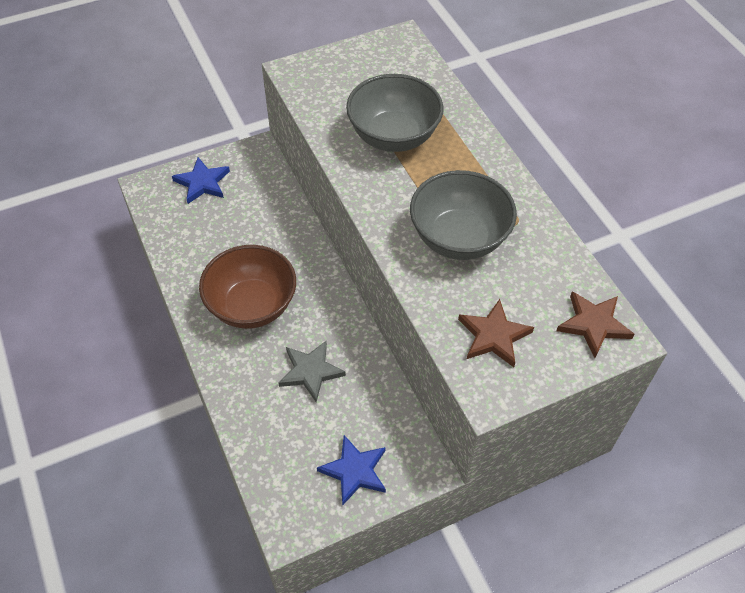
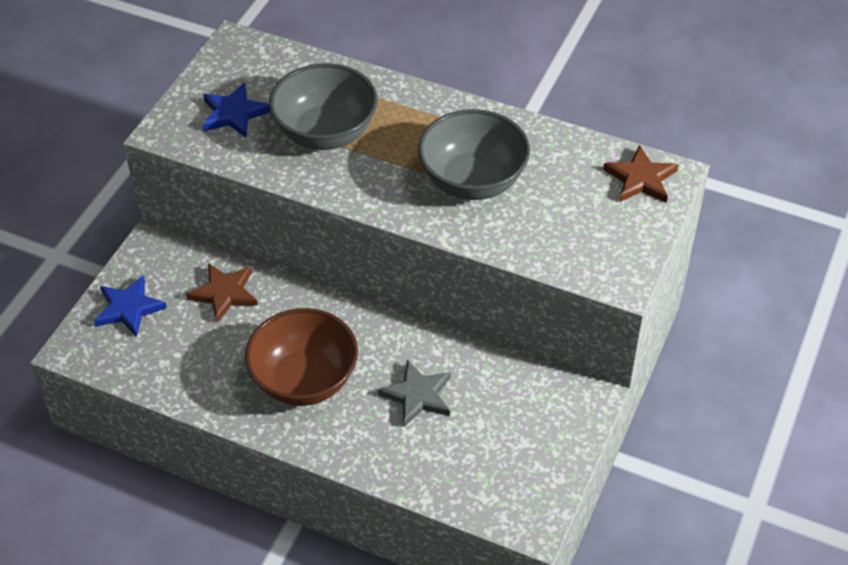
camera: 40 degrees left, 5 degrees down
(354, 471) = (538, 443): blue star -> blue star (234, 114)
(493, 336) = (579, 236): brown star -> brown star (224, 293)

